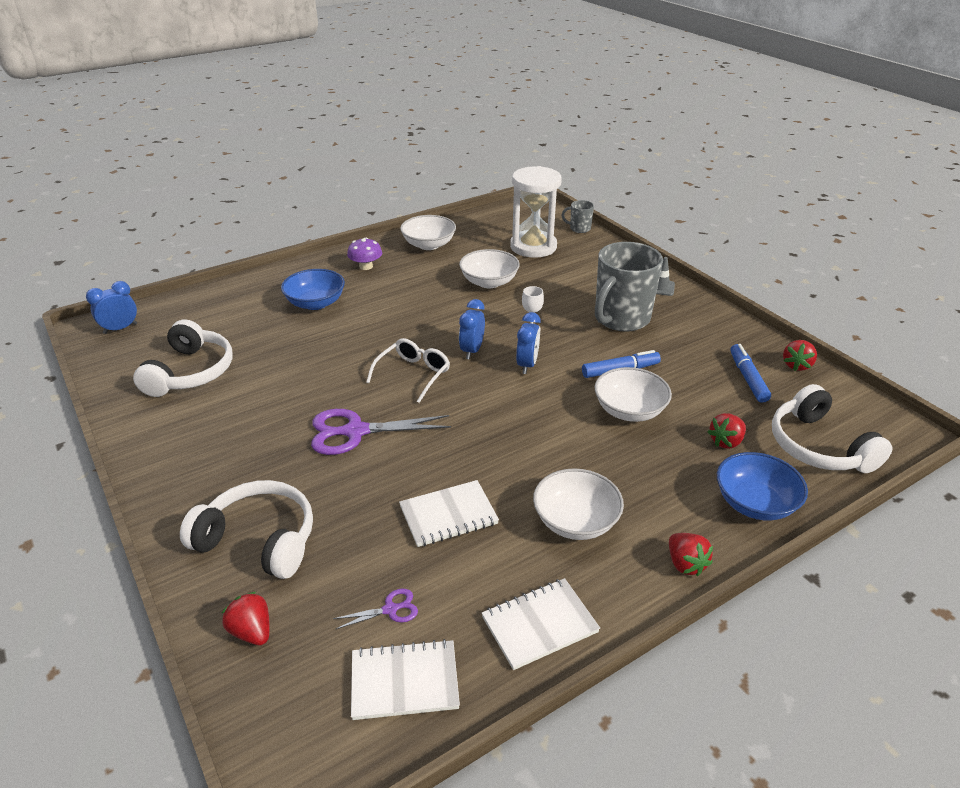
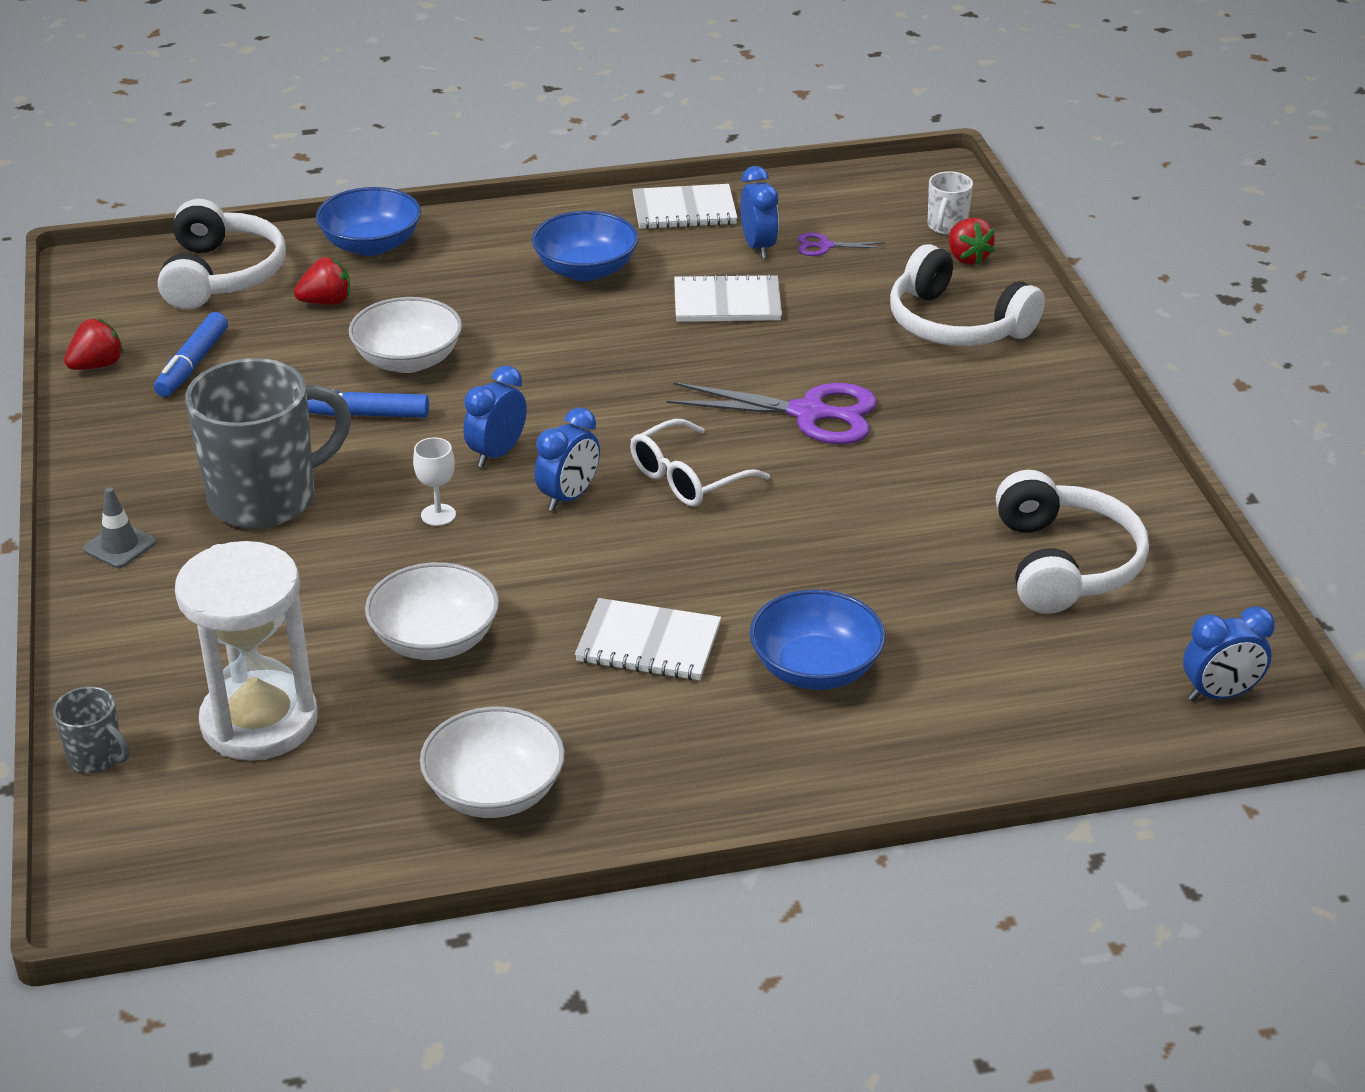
camera: 160 degrees left, 0 degrees up
(190, 372) = (1064, 564): white headphones -> white headphones turned 150 degrees clockwise
(275, 678) = (946, 226): none -> white mug
(366, 266) = (675, 752): purple mushroom -> none
(404, 681) = (828, 203): white notebook -> white notebook (648, 644)
(449, 590) = (758, 247): none -> blue clock
(575, 521) = (586, 270): white bowl -> blue bowl
(685, 564) = (503, 219): red strawberry -> none

